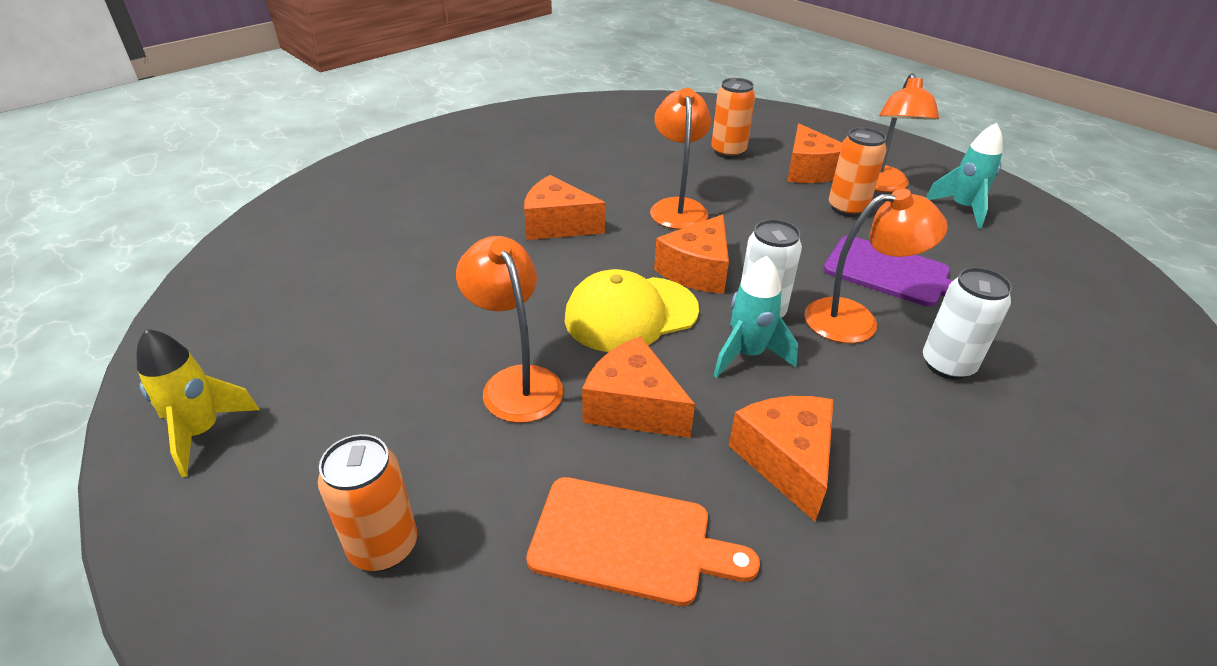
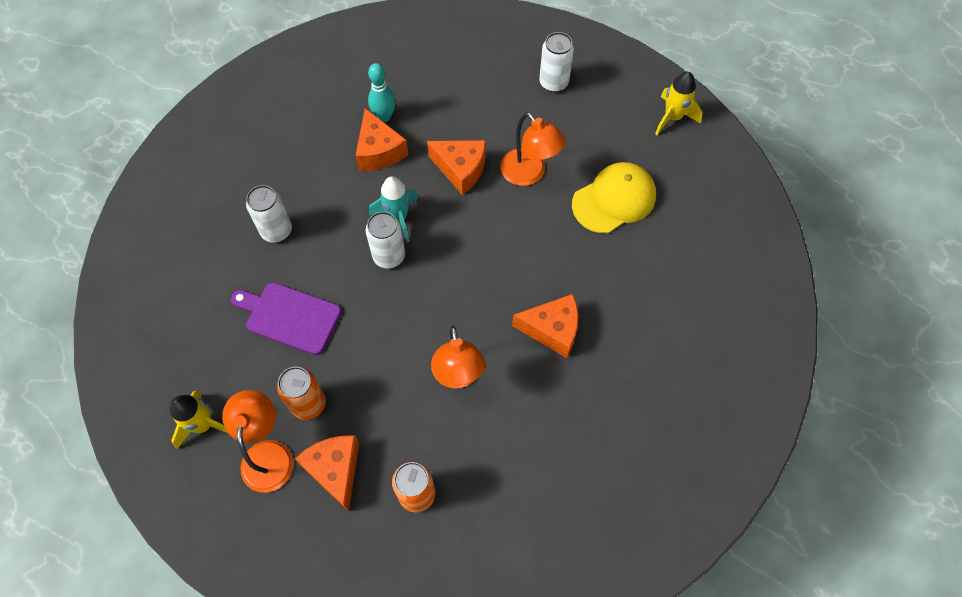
camera: 170 degrees right, 25 degrees up
(383, 546) = (553, 83): orange can -> white can
(629, 541) = (450, 101): orange cutting board -> none
(630, 314) = (475, 239): yellow cap -> yellow cap (614, 199)
(697, 270) = (434, 292): orange cheese -> none
(780, 530) = (384, 116): none -> turquoise bowling pin
(855, 320) = (326, 260): orange lamp -> none
(962, 209) = (203, 425): turquoise rocket -> yellow rocket

